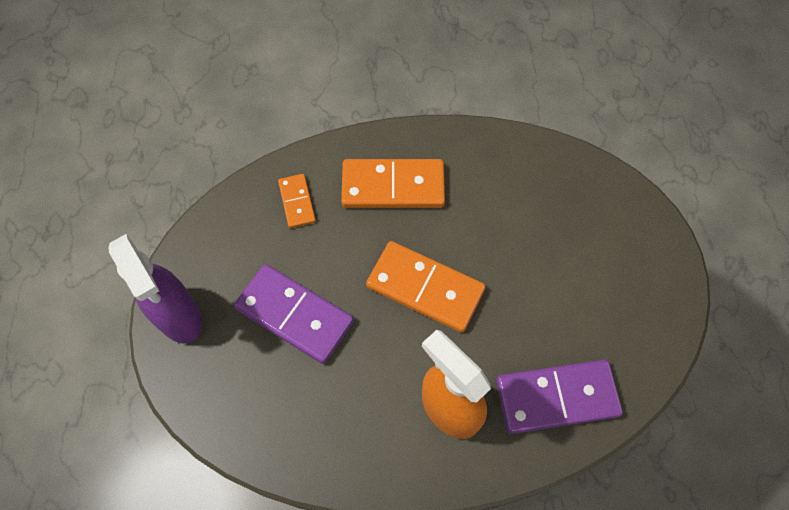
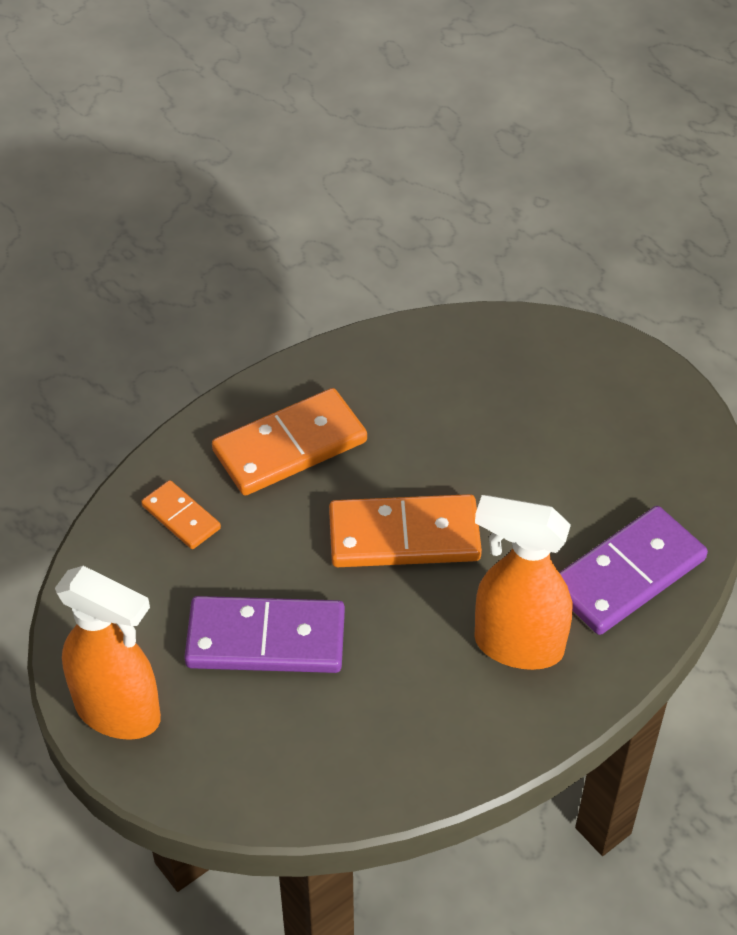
camera: 30 degrees left, 15 degrees down
(179, 317) = (119, 712): purple spray bottle -> orange spray bottle

